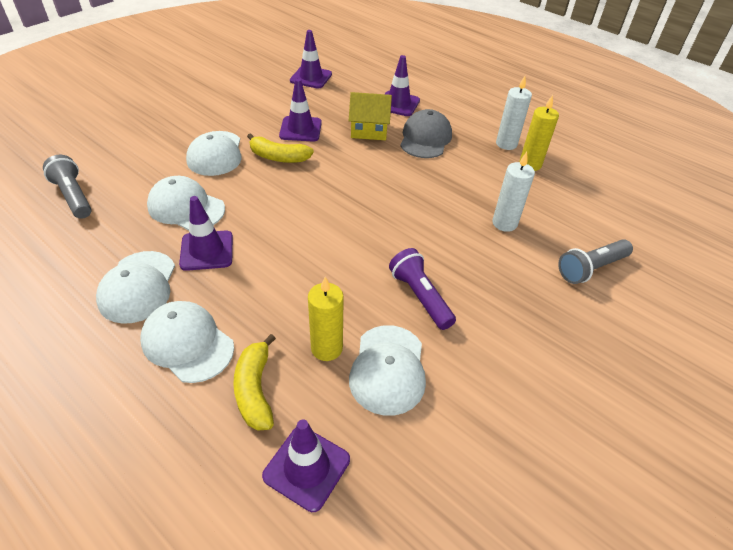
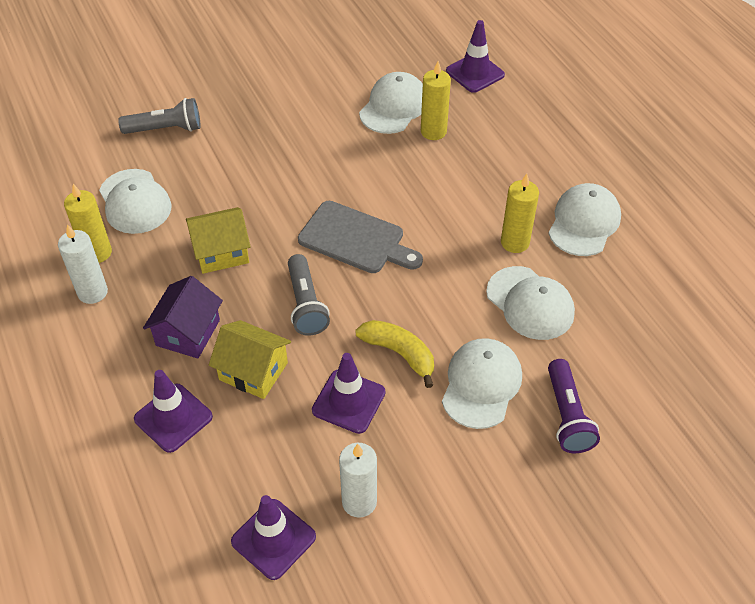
camera: 155 degrees left, 5 degrees up
(73, 196) = (663, 357): grey flashlight -> grey flashlight (306, 304)
(187, 343) = (543, 164): white cap -> white cap (135, 202)
(207, 250) = (515, 242): purple traffic cone -> yellow candle
(255, 390) = (496, 120): yellow banana -> none
(349, 219) = (356, 239): none -> grey cutting board
(420, 296) = (335, 147): purple flashlight -> purple flashlight (567, 416)
(425, 138) = (188, 332): grey cap -> purple house
(446, 185) = (221, 252): none -> yellow house
(504, 223) = (200, 190): white candle -> white candle (359, 502)

